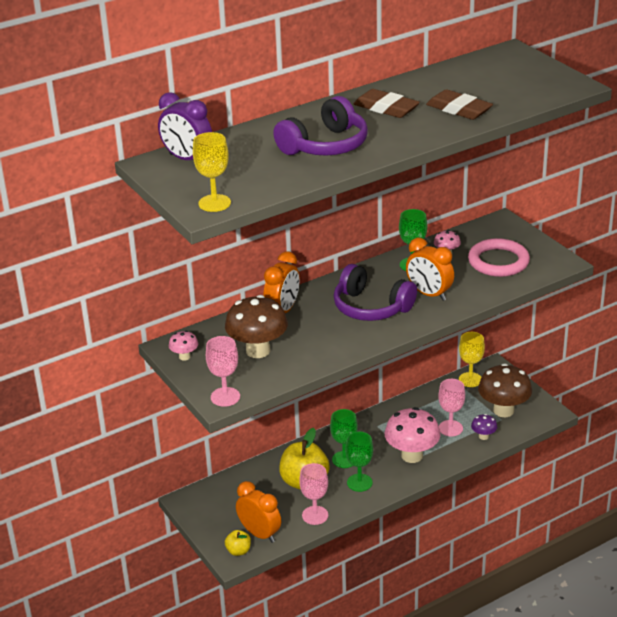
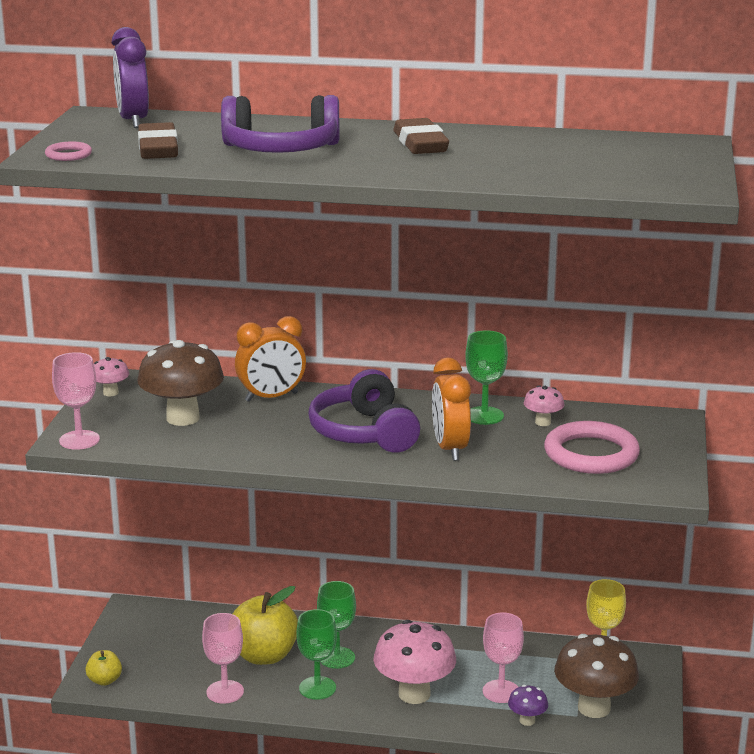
camera: 40 degrees right, 10 degrees down
(214, 203) = (68, 155): yellow goblet -> pink ring
(260, 534) = (147, 677): orange clock -> none
(459, 109) = (496, 167): brown eraser -> brown eraser (158, 148)

